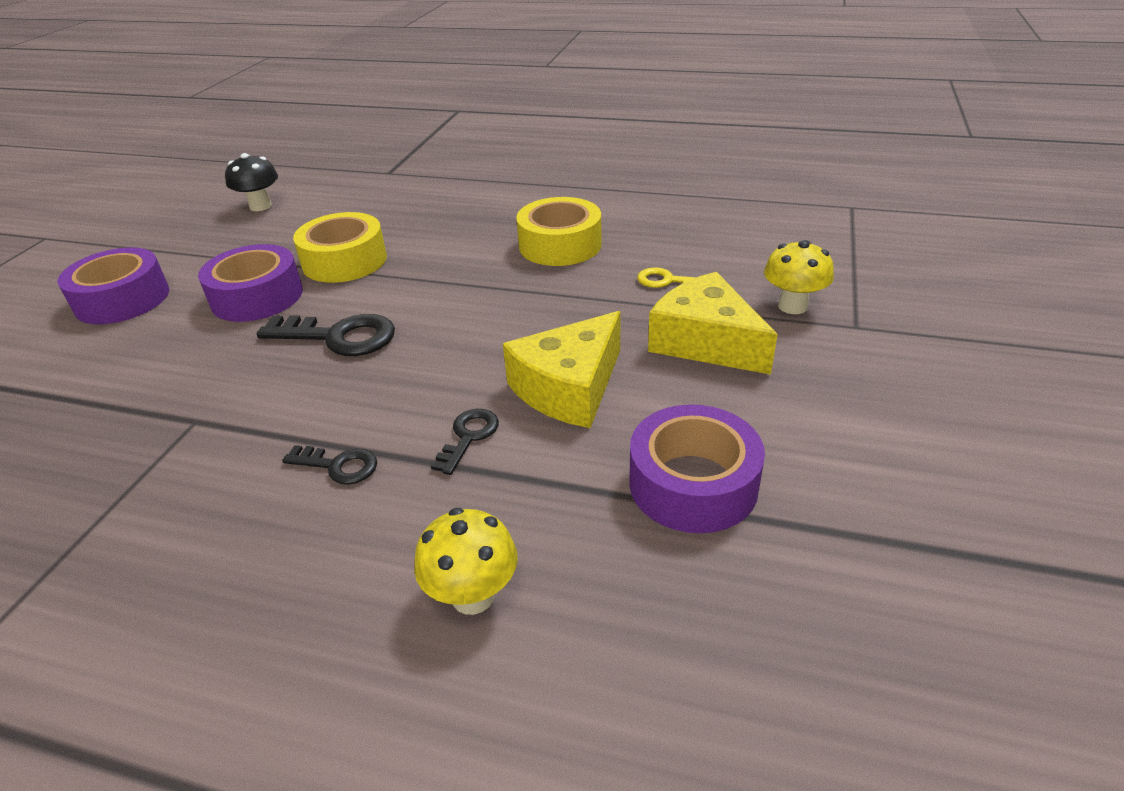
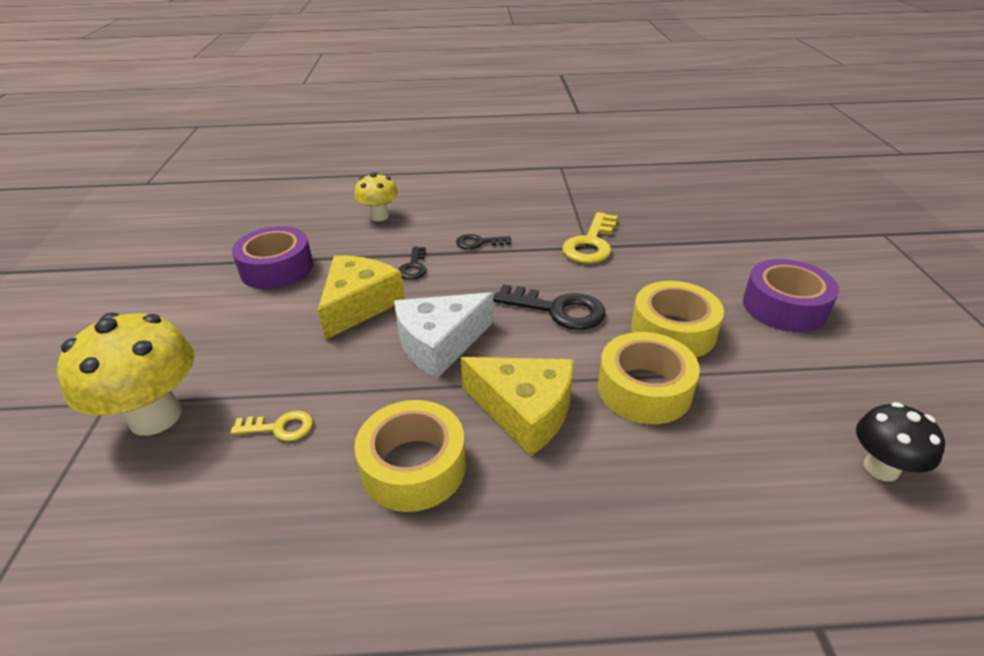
camera: 160 degrees right, 0 degrees up
(184, 424) = (591, 244): none -> yellow key
(257, 297) = (673, 331): purple tape -> yellow tape
(339, 337) = (558, 310): black key -> black key turned 150 degrees counterclockwise
(493, 324) = (439, 344): none -> white cheese
(705, 342) = (252, 360): yellow cheese -> yellow cheese (524, 411)
(792, 306) = (155, 416): yellow mushroom -> yellow mushroom, size x1.73

